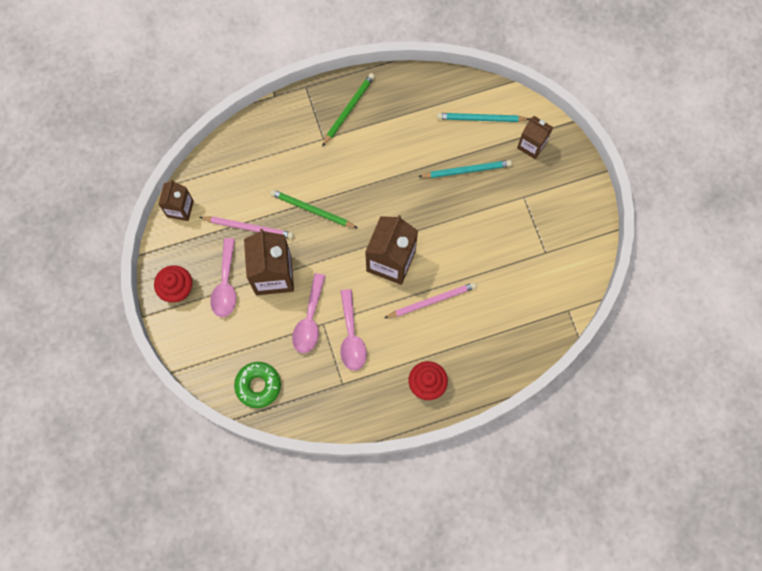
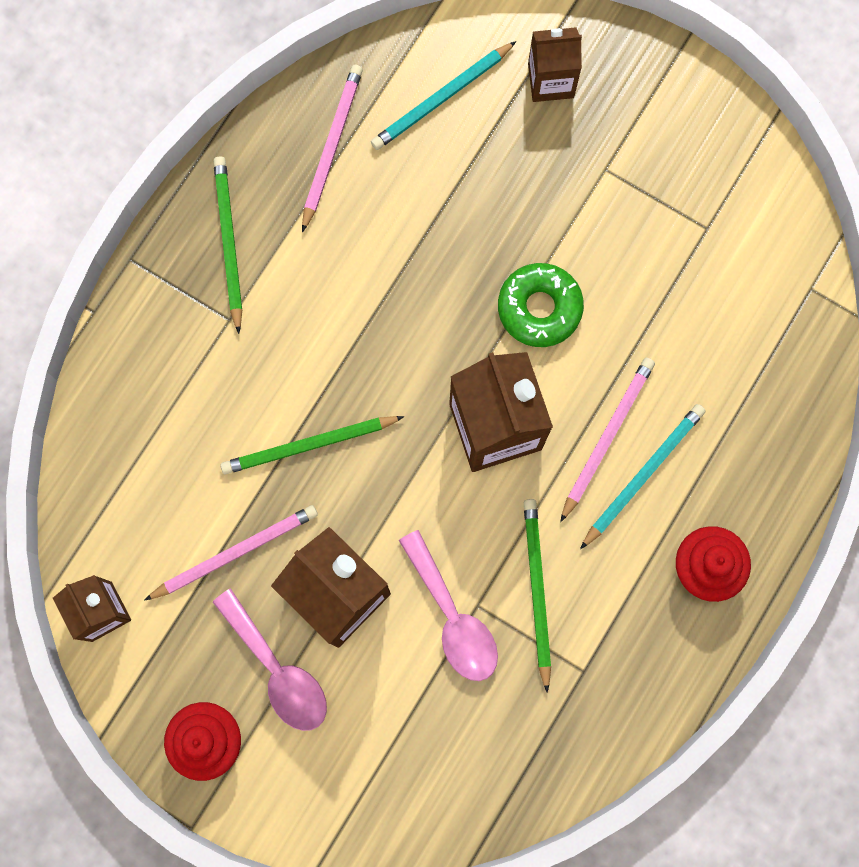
camera: 40 degrees left, 5 degrees up
(258, 386) = (463, 781): green donut -> green donut (539, 308)
(351, 337) = (536, 590): pink spoon -> green pencil
(420, 104) = (331, 146): none -> pink pencil
(467, 170) = (488, 195): turquoise pencil -> turquoise pencil (643, 474)

